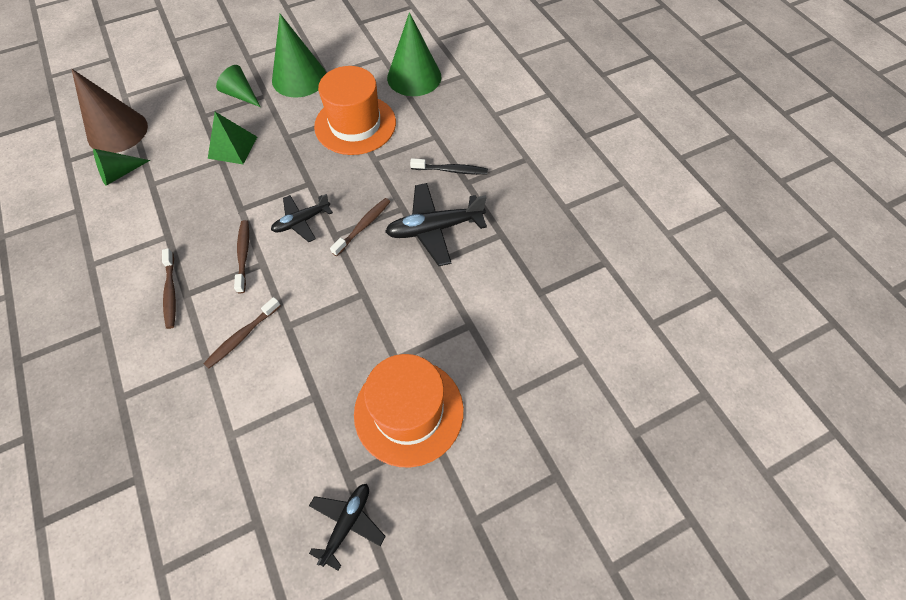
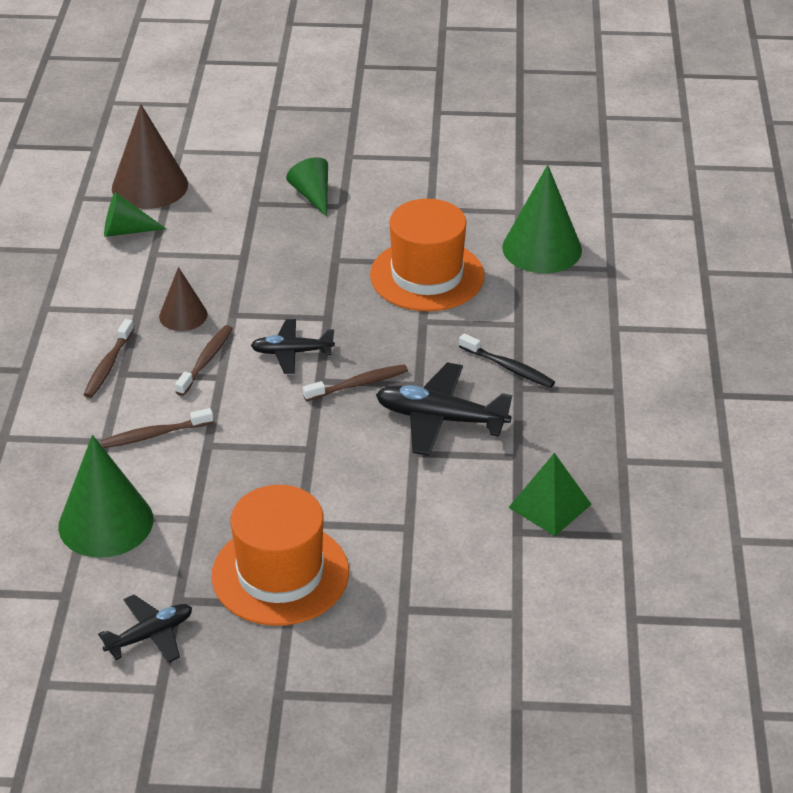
camera: 30 degrees right, 20 degrees down
(204, 225) = (183, 315): none -> brown cone
(232, 147) = (265, 248): green pyramid -> green pyramid (550, 506)
(299, 78) = (395, 200): green cone -> green cone (106, 522)

